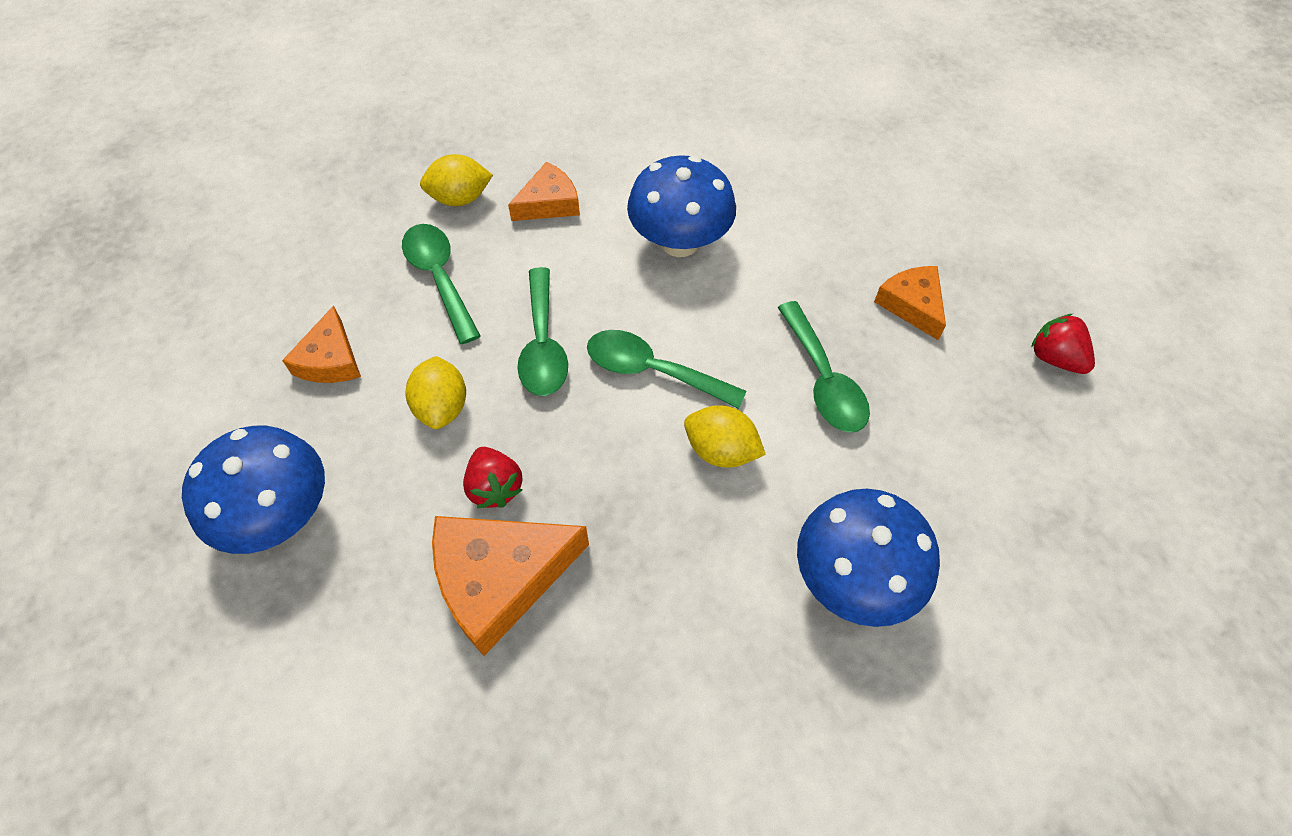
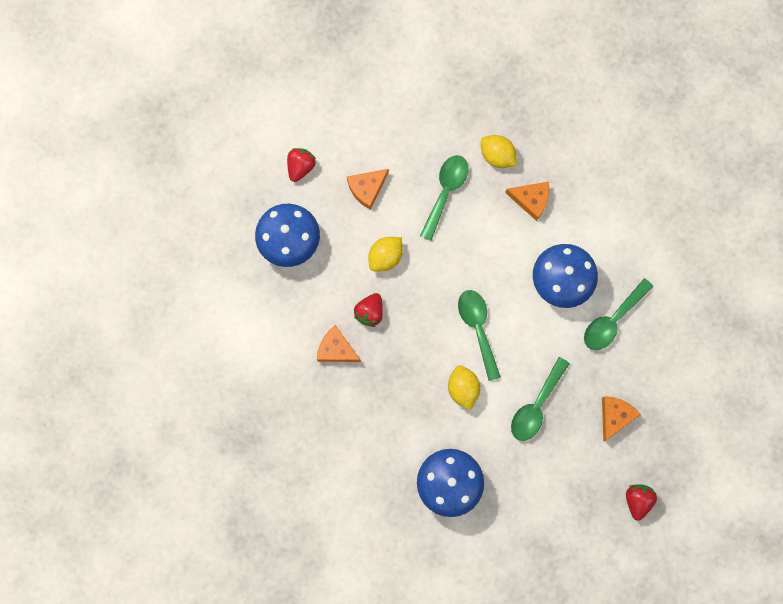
camera: 50 degrees right, 20 degrees up
(205, 416) = (301, 167): none -> red strawberry
(500, 579) = (336, 349): orange cheese -> orange cheese, size x0.60
(543, 345) = (450, 270): green spoon -> green spoon (612, 320)

